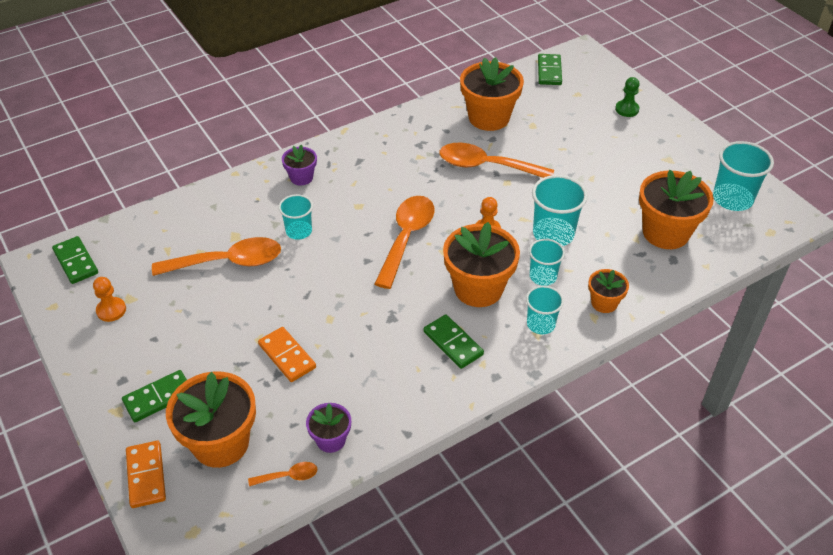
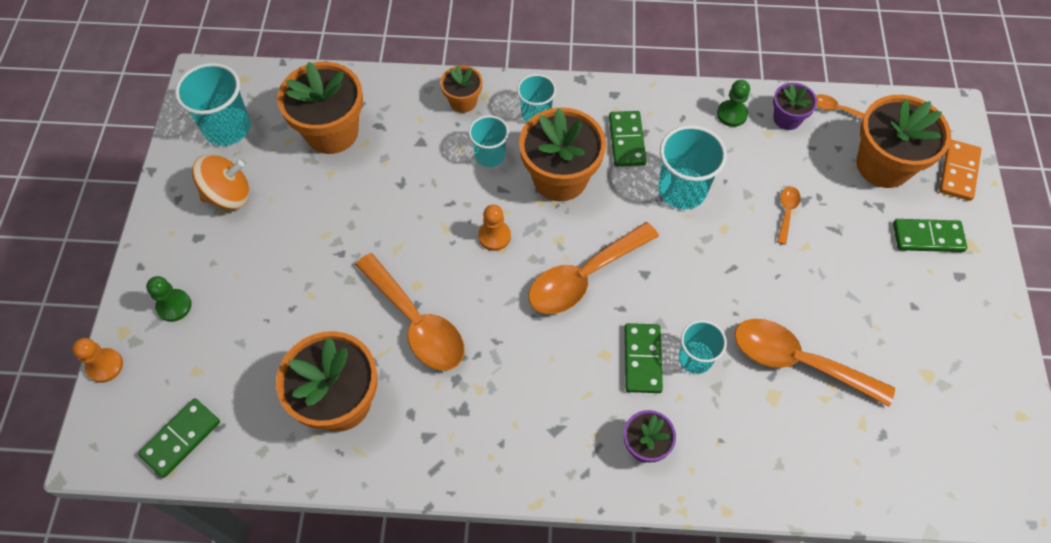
camera: 145 degrees left, 15 degrees up
(76, 262) = (982, 472): green domino -> green domino (642, 359)
(111, 310) = (953, 370): orange pawn -> orange pawn (105, 366)
(287, 356) = (786, 212): orange domino -> orange spoon
(382, 416) = (732, 114): none -> green pawn
(553, 234) = (435, 193): turquoise cup -> turquoise cup (682, 190)
(675, 167) = (229, 195): none -> orange spinning top

